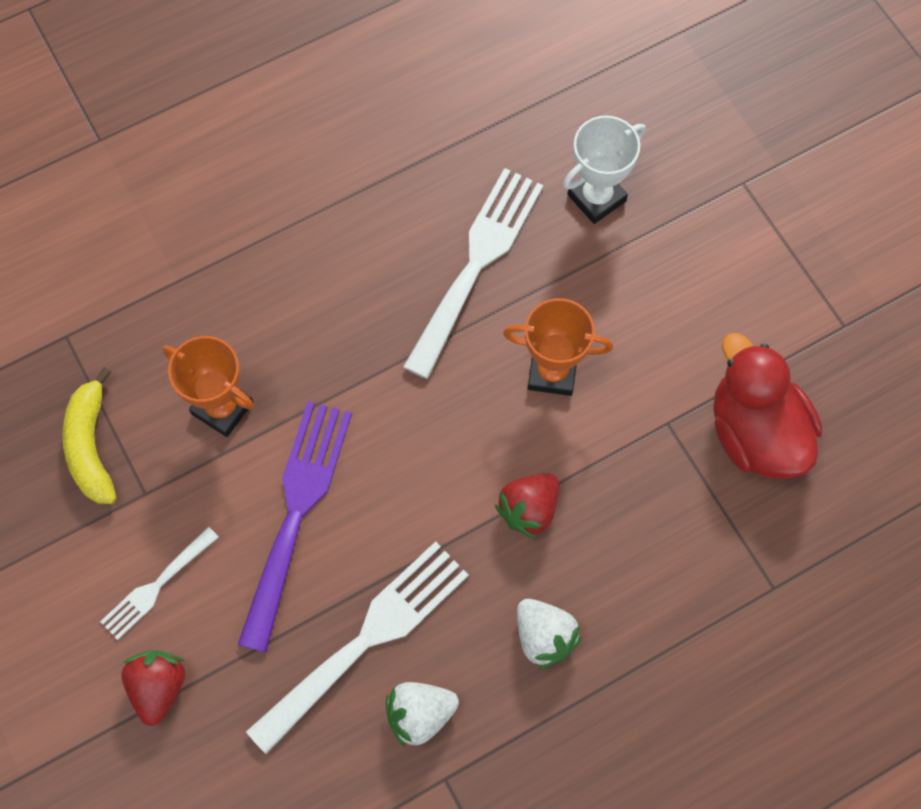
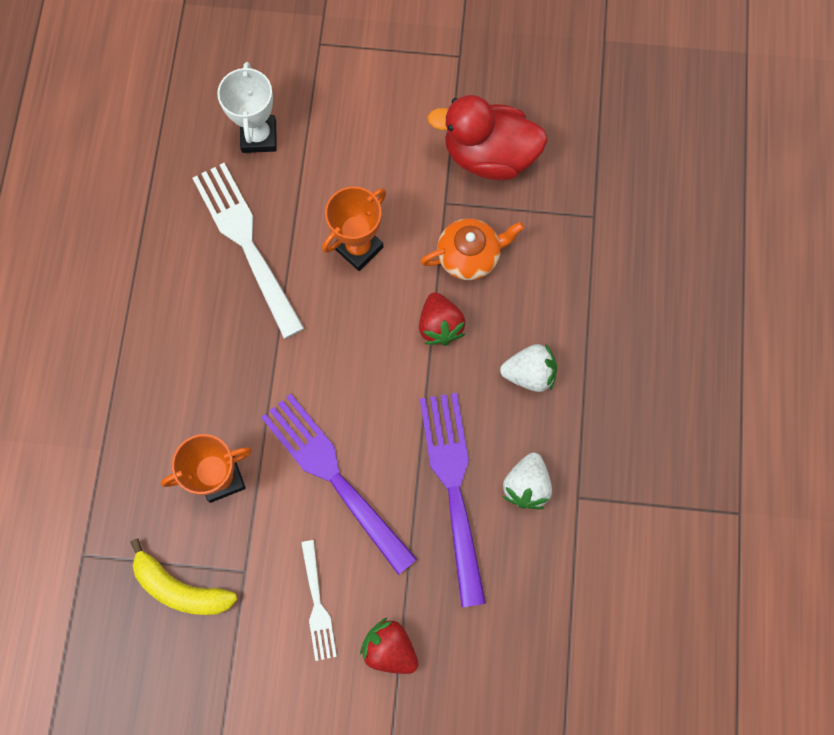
camera: 55 degrees left, 5 degrees up
(366, 640) = (453, 488): white fork -> purple fork
(628, 488) = (469, 256): none -> orange teapot

